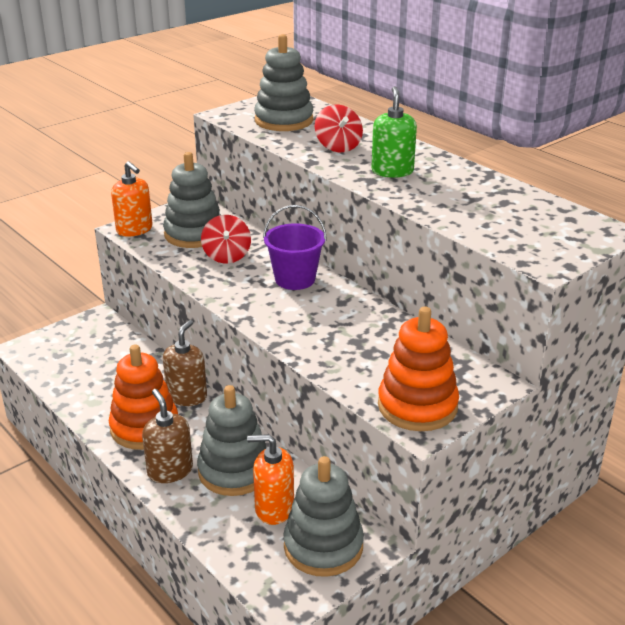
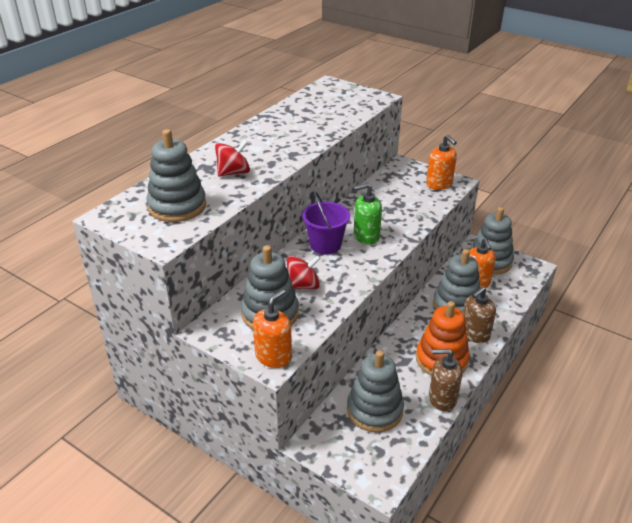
camera: 105 degrees left, 5 degrees up
(108, 361) = (374, 410): none -> grey stacking toy
(187, 396) = (395, 347): brown soap dispenser -> brown soap dispenser (442, 398)
(392, 171) = (274, 147): green soap dispenser -> green soap dispenser (366, 236)
(417, 406) = (439, 184): orange stacking toy -> orange soap dispenser

